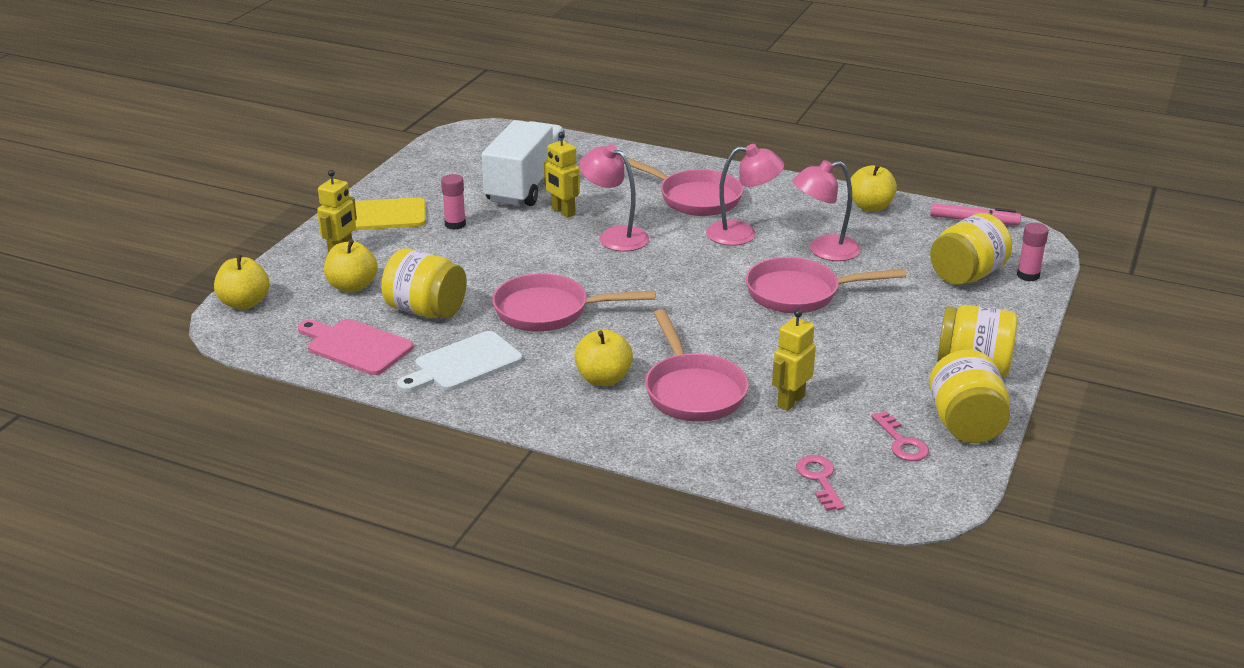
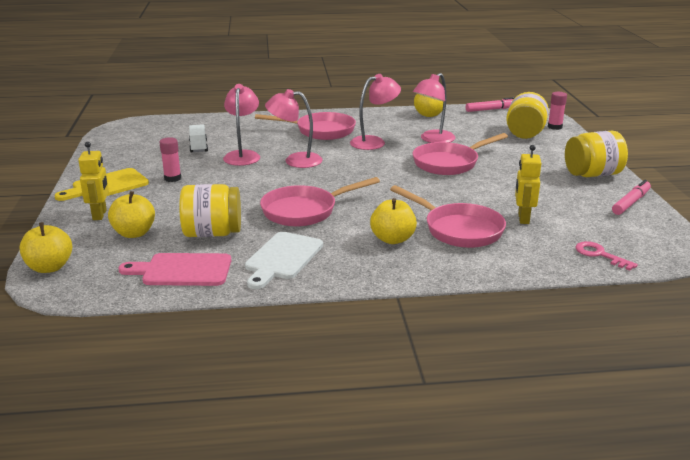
camera: 30 degrees left, 5 degrees down
(526, 185) = (198, 147): white truck -> white truck, size x0.46
(563, 212) = (243, 155): yellow robot -> pink lamp
(901, 442) = (613, 221): pink key -> none
(965, 424) = (631, 203): yellow jar -> pink marker

